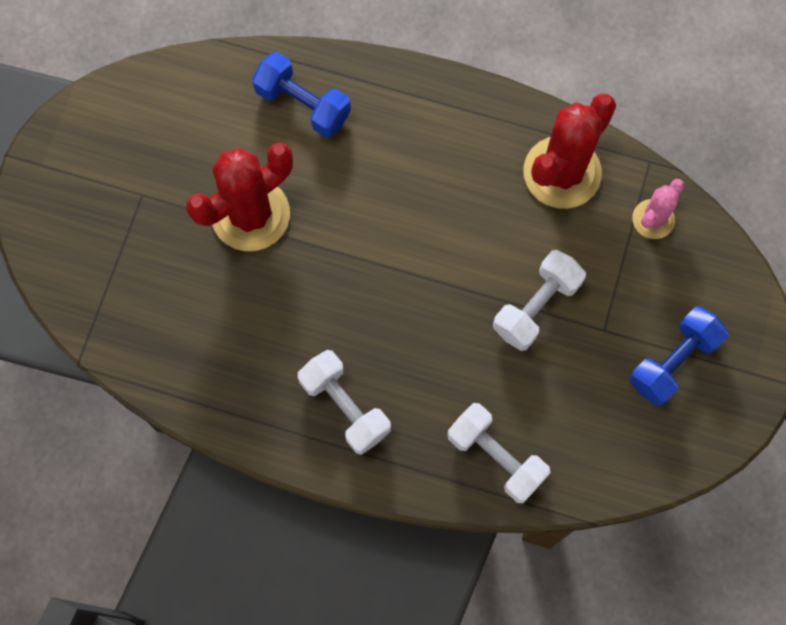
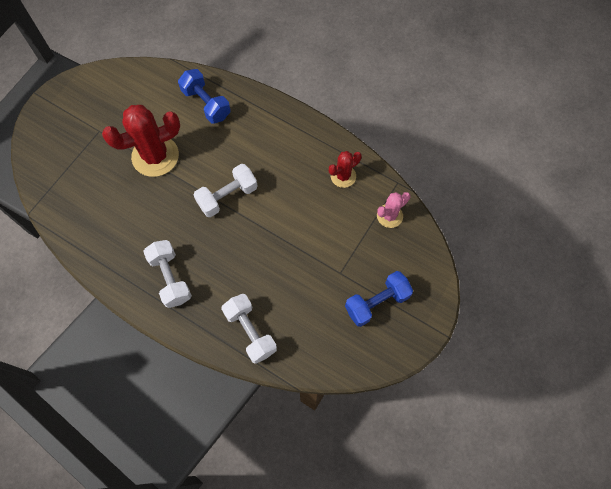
camera: 15 degrees right, 5 degrees down
(536, 306) = (303, 249): white dumbbell -> white dumbbell (227, 196)
(562, 172) = (343, 176): red cactus -> red cactus, size x0.54

